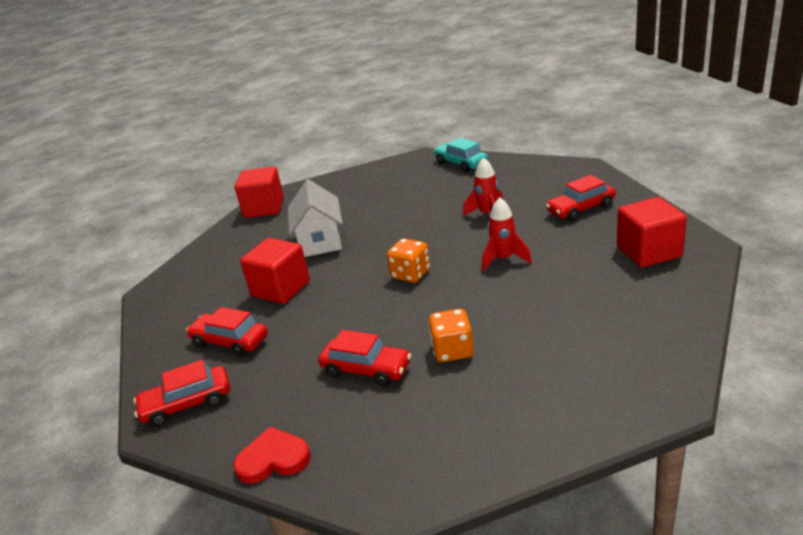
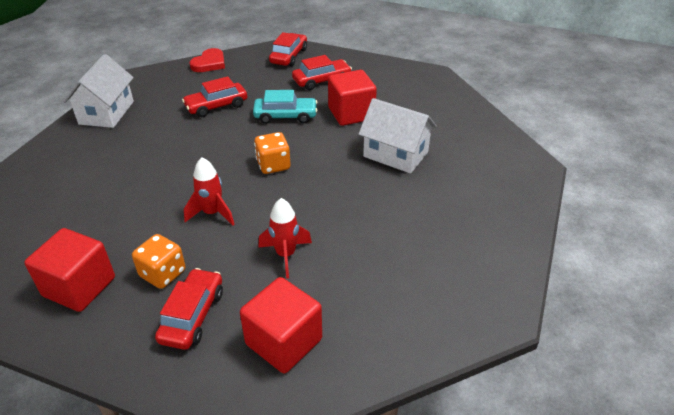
camera: 125 degrees right, 10 degrees up
(264, 208) = (510, 155): red cube -> red cube (284, 341)
(452, 351) = (175, 136): orange dice -> orange dice (163, 274)
(461, 163) = (430, 325): turquoise car -> turquoise car (285, 116)
(493, 440) = (106, 112): none -> white house

